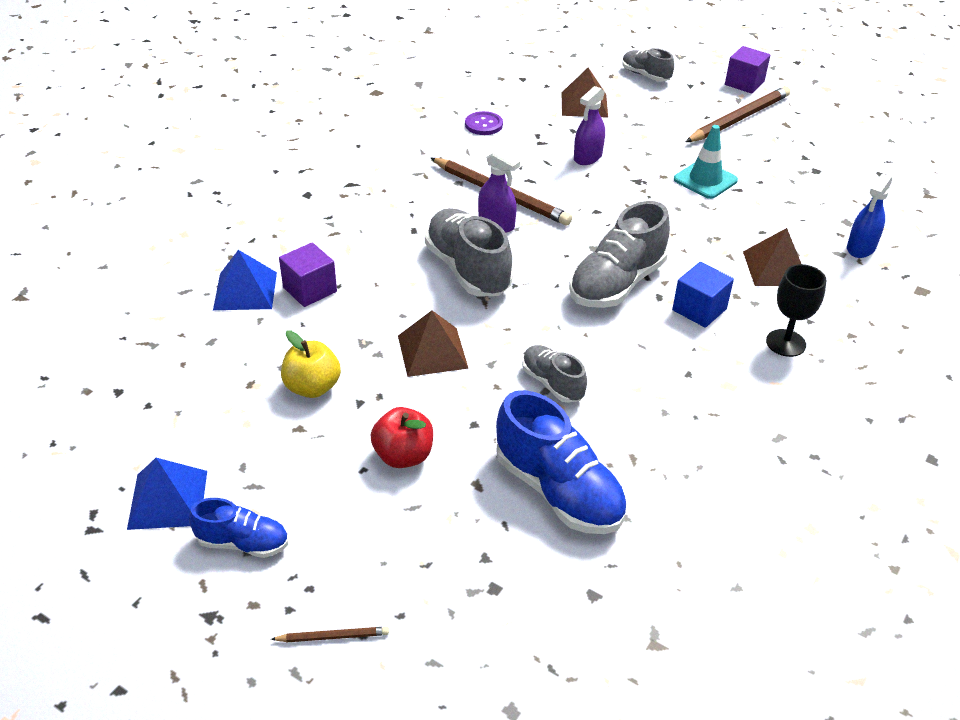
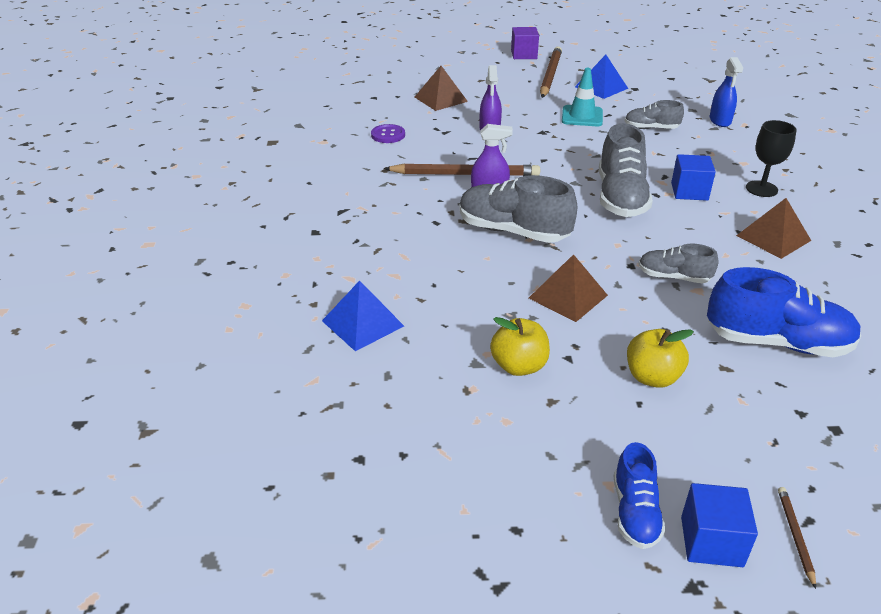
camera: 35 degrees left, 5 degrees down
(167, 499) = (528, 518): blue pyramid -> blue pyramid (601, 87)
(243, 543) = (635, 512): blue shoe -> blue shoe turned 120 degrees clockwise
(266, 597) = (711, 541): none -> blue cube
(310, 290) = (415, 298): purple cube -> none
(333, 636) = (795, 536): brown pencil -> brown pencil turned 45 degrees counterclockwise
(403, 456) = (652, 377): red apple -> yellow apple
(645, 75) = (456, 69): grey shoe -> grey shoe (651, 128)
(775, 268) = (694, 150): brown pyramid -> brown pyramid (773, 238)

